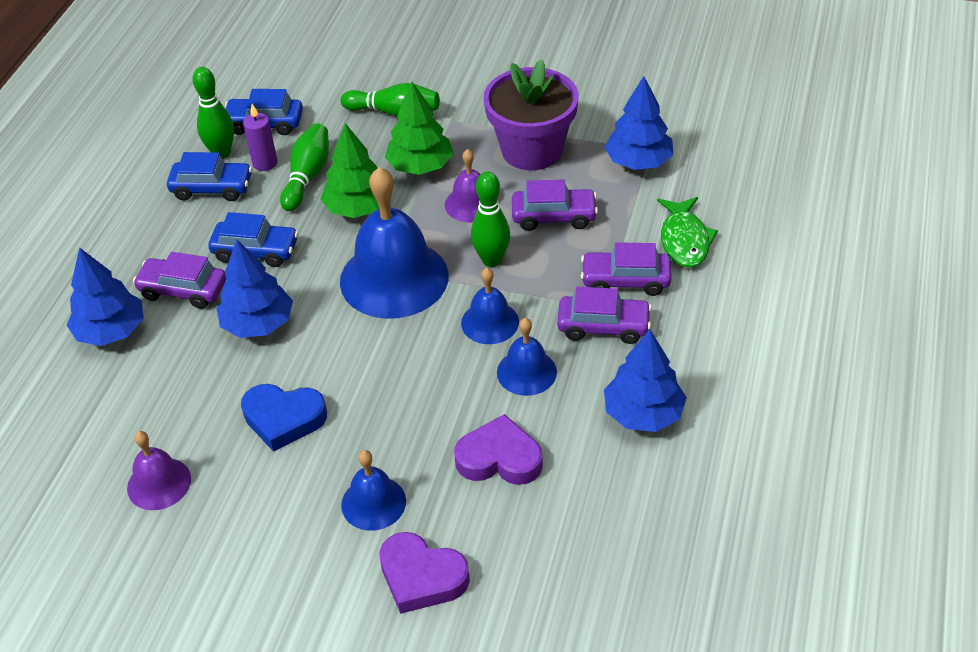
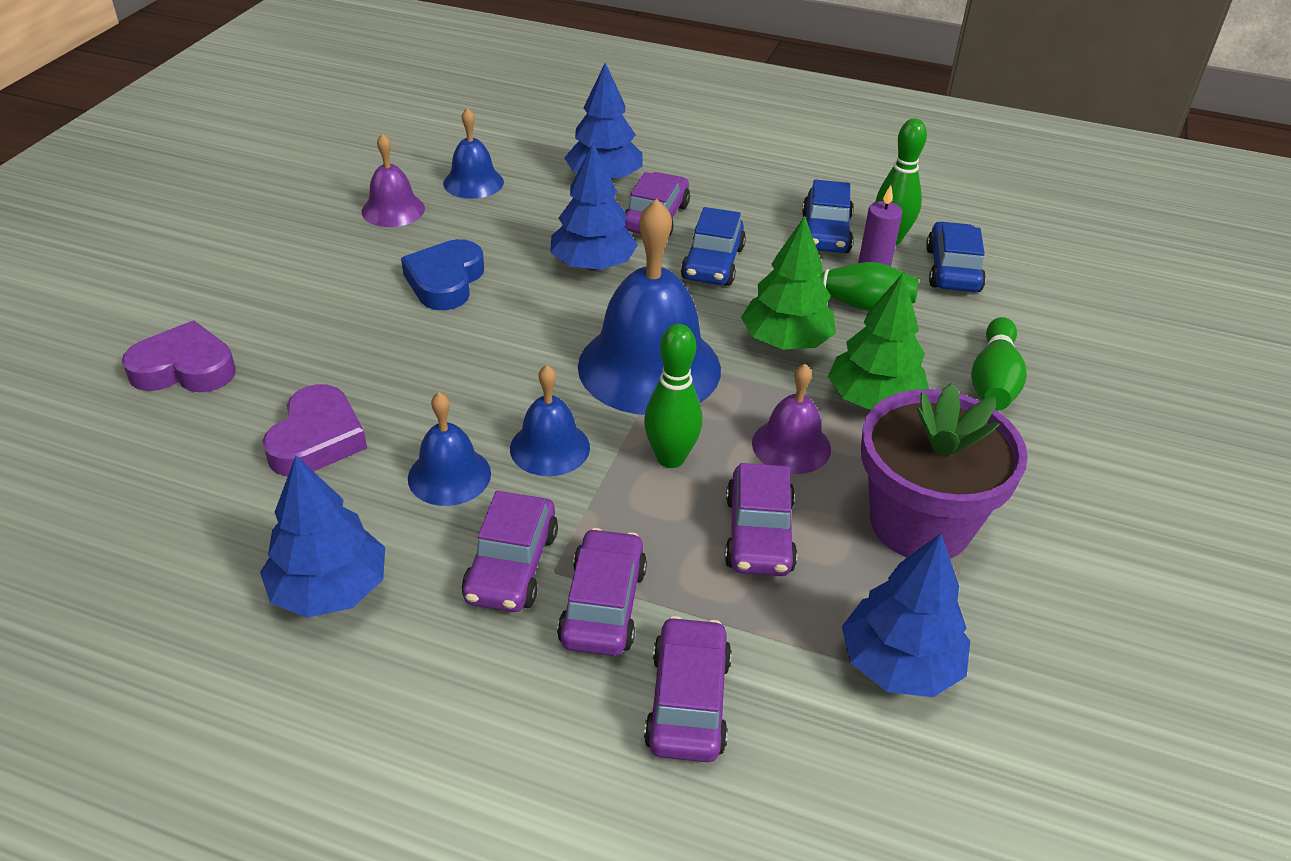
camera: 90 degrees right, 5 degrees down
(373, 503) = (301, 339): blue bell -> blue bell (473, 182)
(421, 577) = (184, 368): purple heart -> purple heart turned 60 degrees clockwise
(684, 240) = (688, 701): green fish -> purple car

